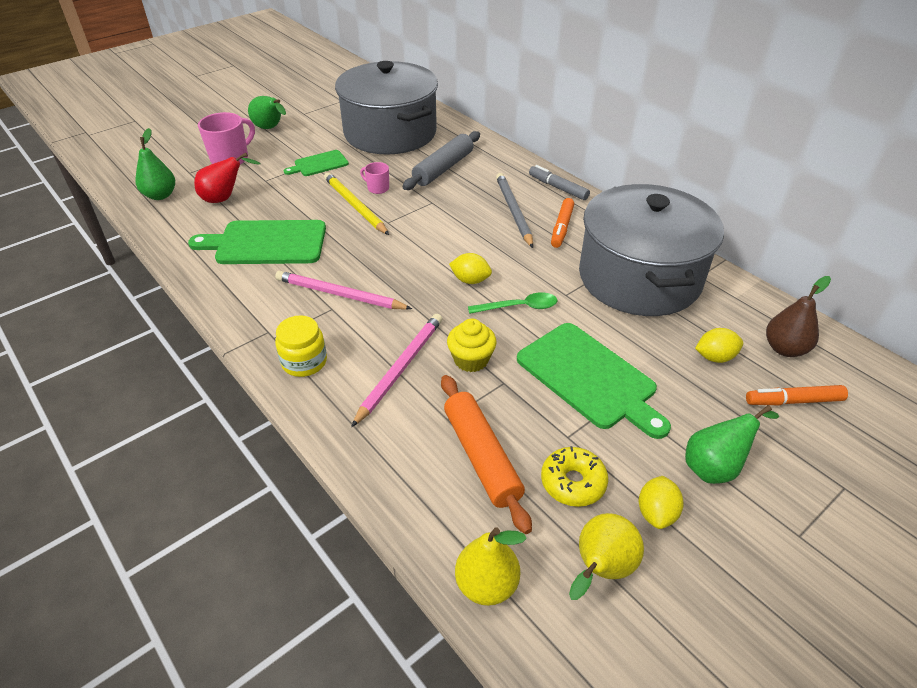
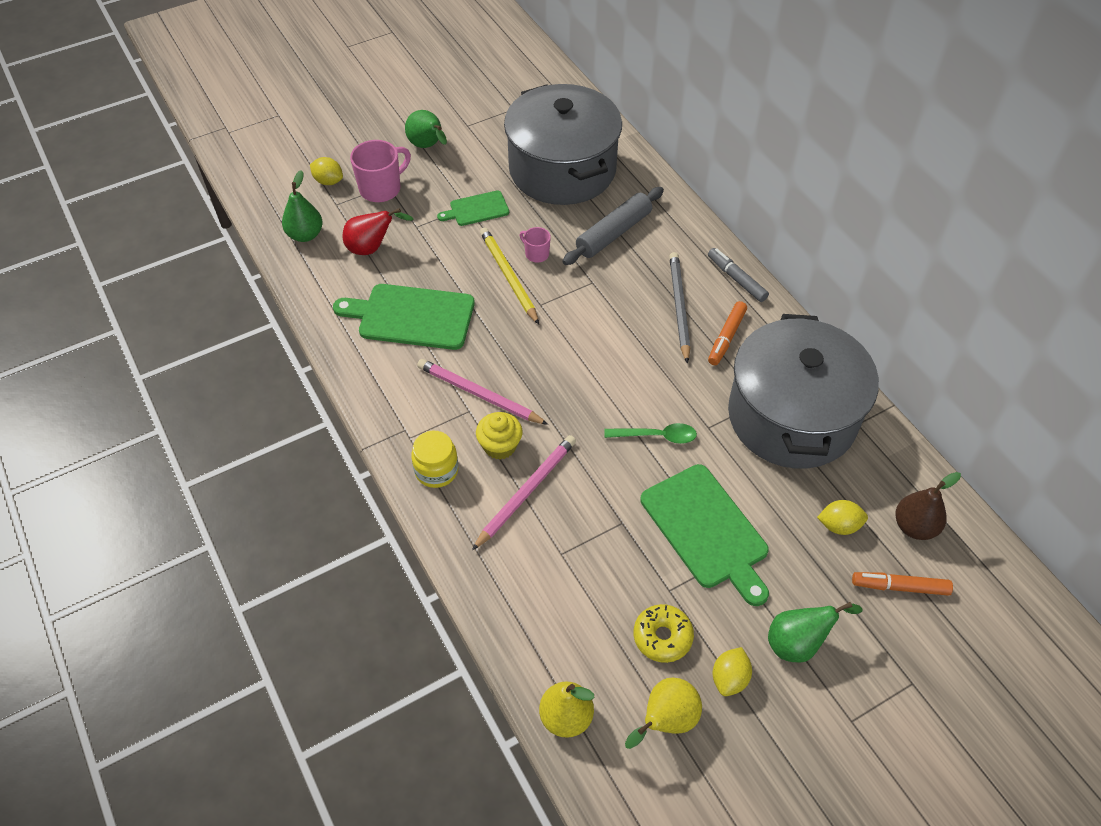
camera: 10 degrees right, 10 degrees up
(470, 280) = (614, 395): yellow lemon -> yellow lemon (328, 181)
(471, 360) = (596, 492): yellow cupcake -> yellow cupcake (500, 446)
(481, 456) = (585, 598): orange rolling pin -> none

